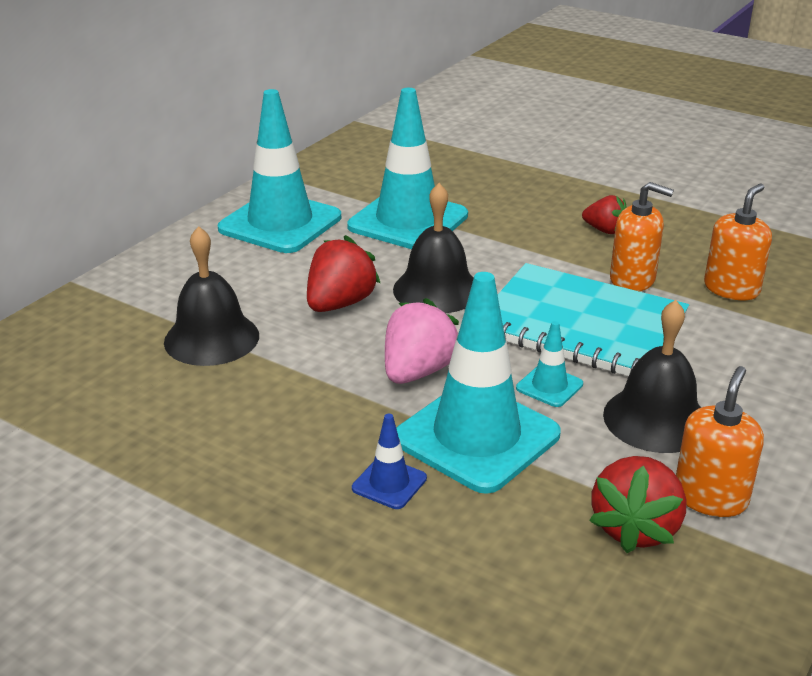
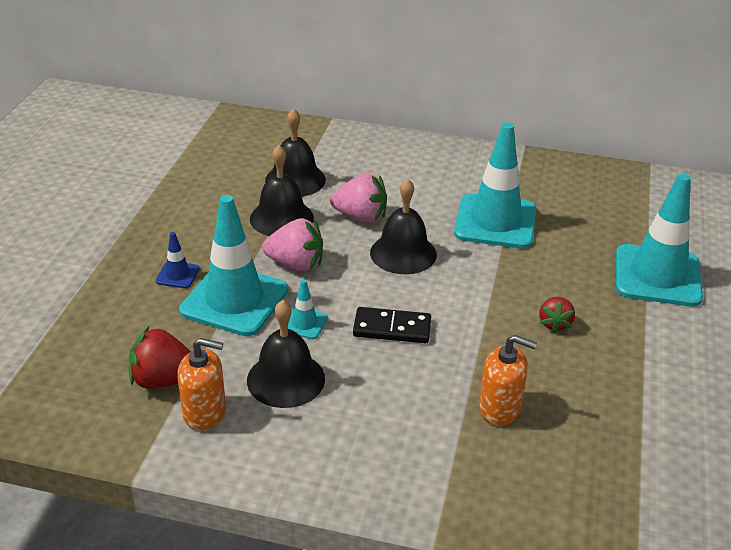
camera: 70 degrees right, 5 degrees up
(280, 223) = (452, 169): turquoise traffic cone -> turquoise traffic cone (657, 276)
(301, 365) = (281, 218): none -> black bell
(340, 304) = (361, 217): red strawberry -> pink strawberry
(580, 325) = (392, 328): turquoise notebook -> black domino
(632, 280) = (479, 348): orange soap dispenser -> none

